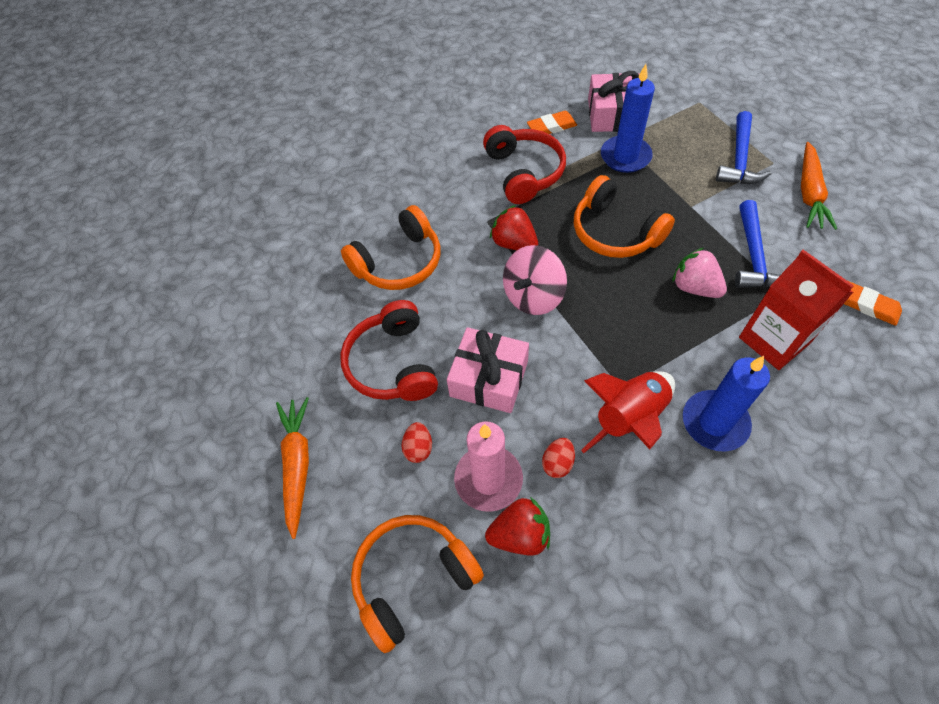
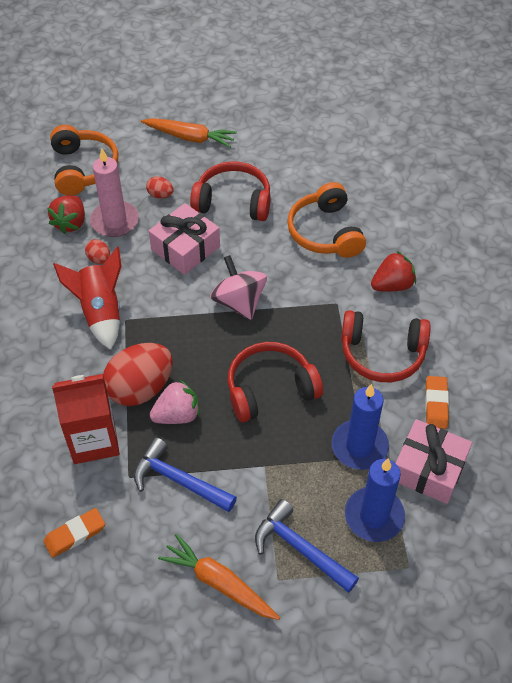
camera: 110 degrees right, 5 degrees down
(514, 243) = (301, 312): red strawberry -> red strawberry (392, 285)
(615, 232) = (270, 389): orange headphones -> red headphones
(691, 330) = (140, 388): none -> red egg
(714, 422) = (61, 360): blue candle -> blue candle (374, 516)

